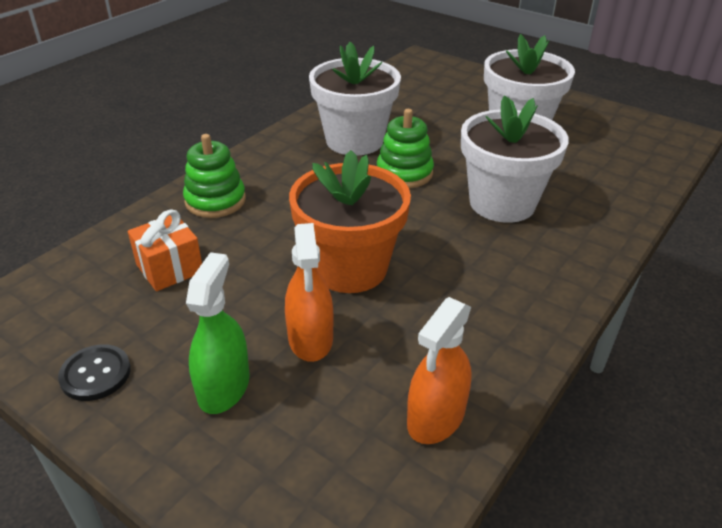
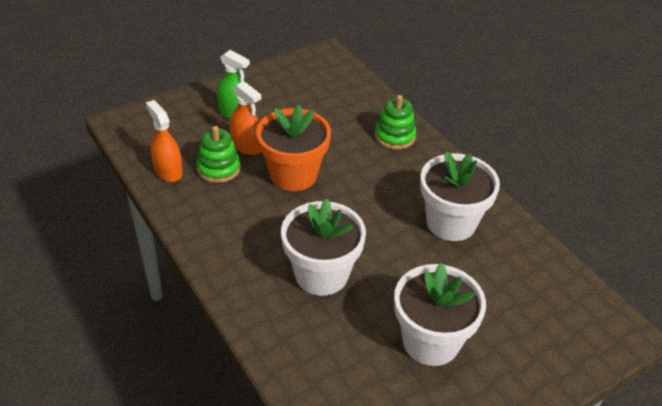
camera: 110 degrees right, 5 degrees up
(95, 374) = (268, 80): black button -> none
(170, 268) = (333, 109): orange gift -> none
(310, 338) = (246, 145): orange spray bottle -> orange spray bottle turned 150 degrees counterclockwise
(404, 173) = (388, 235): green stacking toy -> green stacking toy (218, 168)

